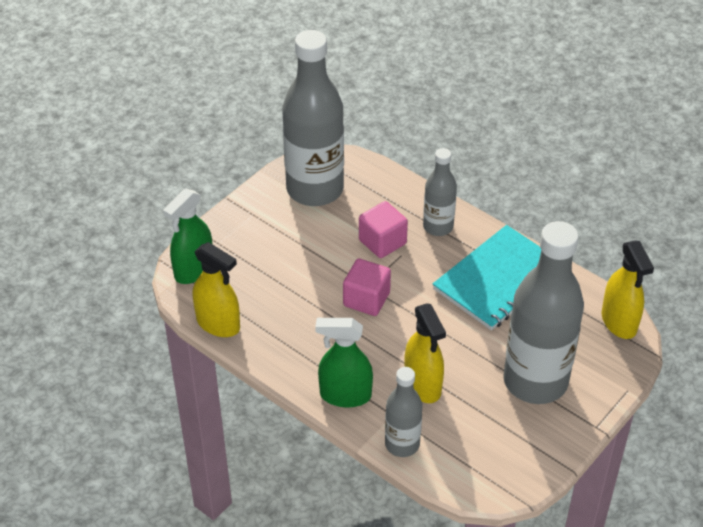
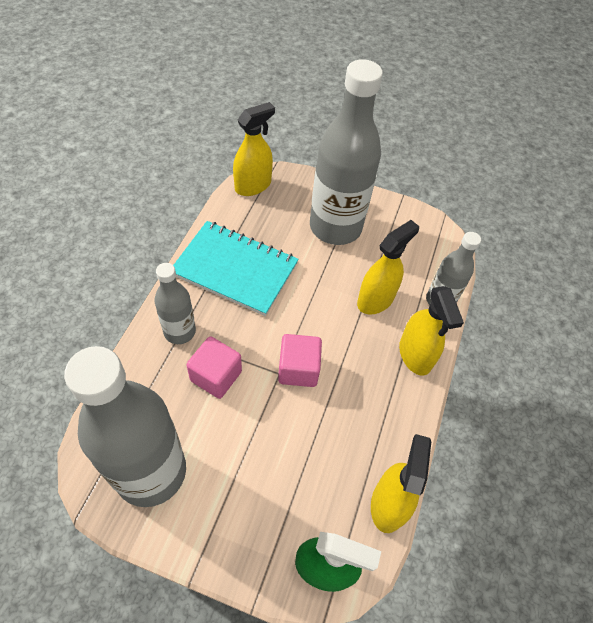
camera: 115 degrees left, 10 degrees up
(345, 395) = (415, 355): green spray bottle -> yellow spray bottle

